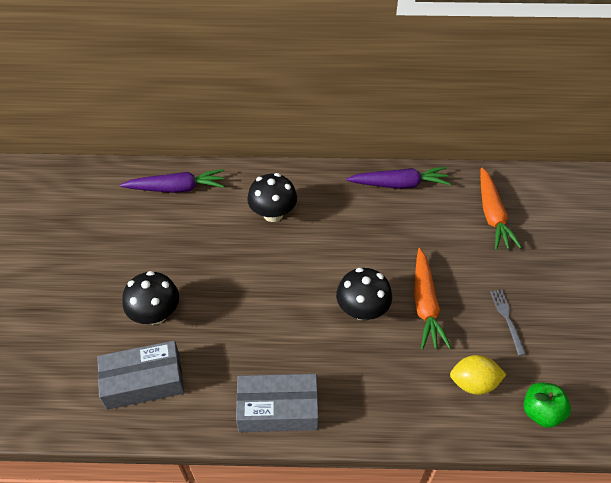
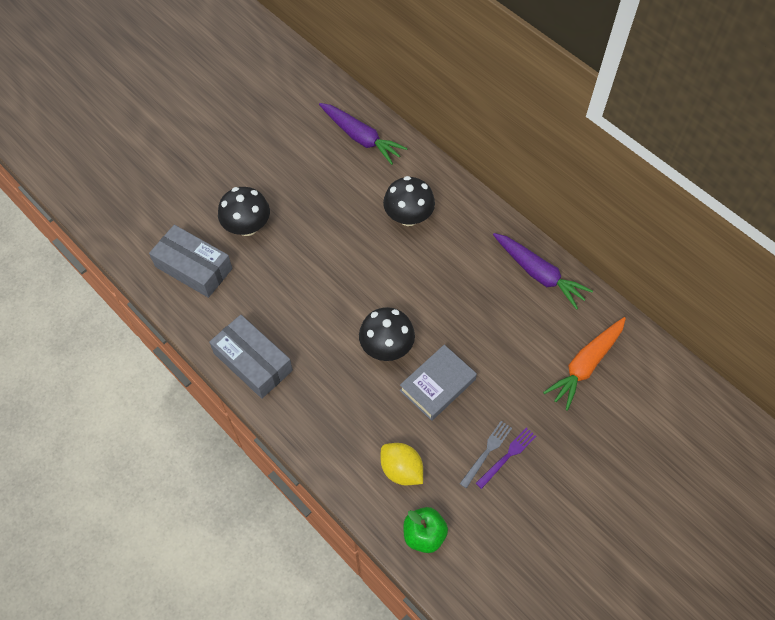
camera: 45 degrees right, 10 degrees up
(425, 304) = (437, 385): orange carrot -> grey book
(521, 310) = (507, 456): none -> purple fork

